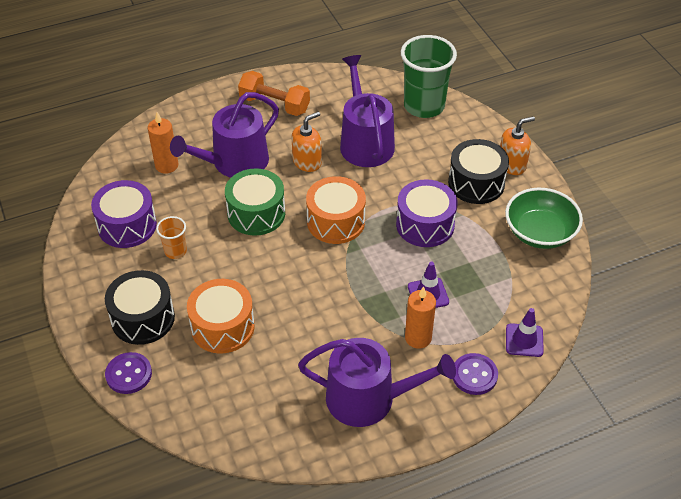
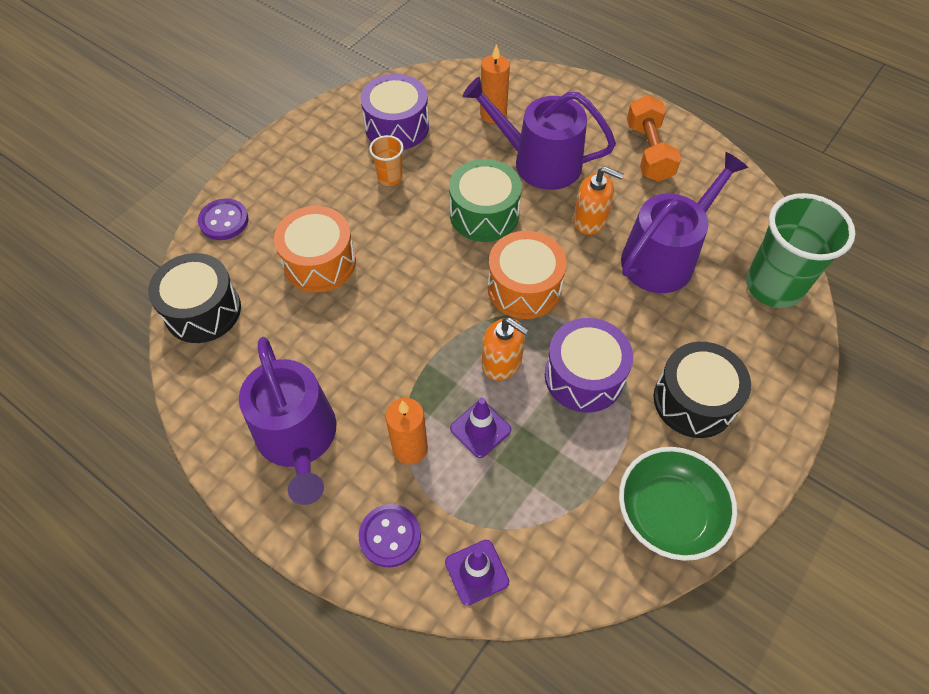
camera: 60 degrees right, 10 degrees up
(143, 318) = (294, 197): black drum -> black drum (203, 310)
(512, 164) = (759, 427): orange soap dispenser -> orange soap dispenser (502, 362)

